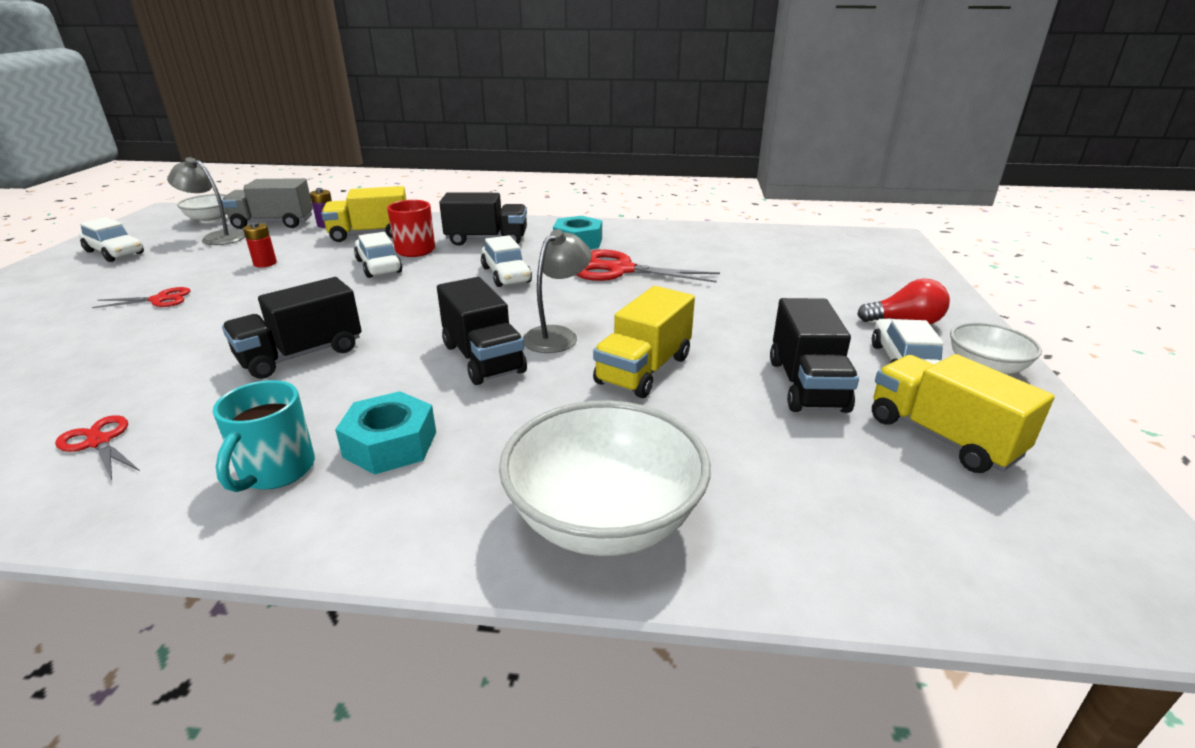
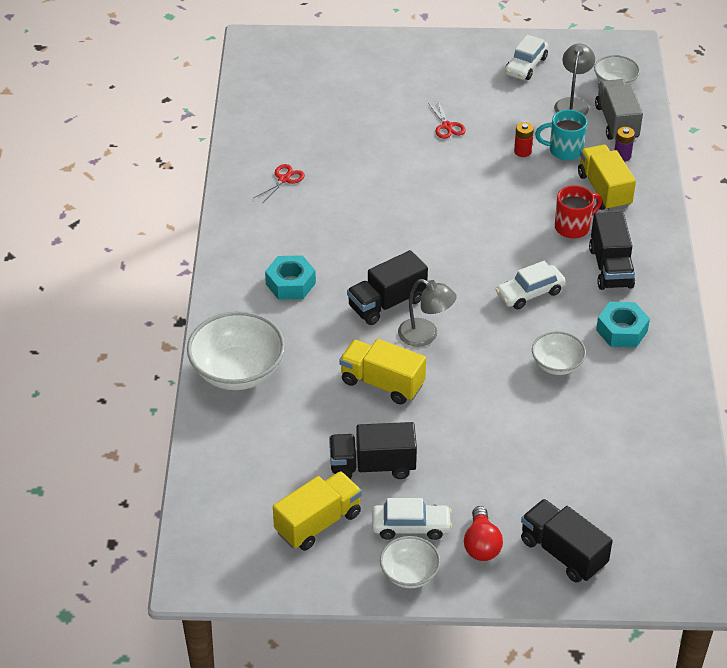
camera: 85 degrees right, 15 degrees up
(275, 471) = (265, 249): turquoise mug -> turquoise mug (564, 150)
(301, 355) = (380, 220): black truck -> black truck (563, 553)
(379, 266) = (531, 215): white car -> none
(621, 270) = (557, 365): red scissors -> white bowl

